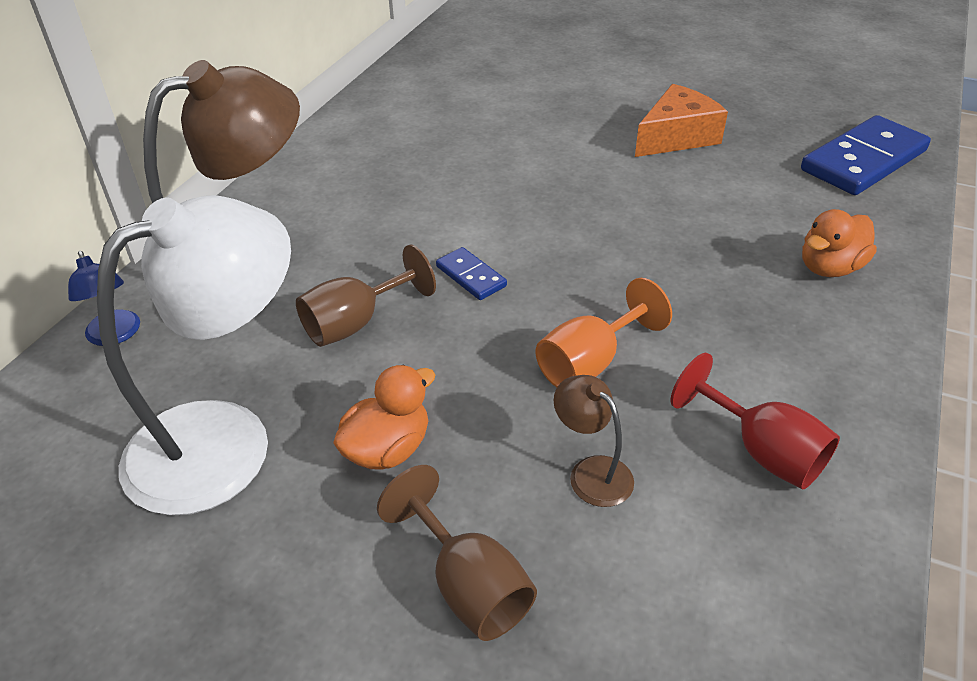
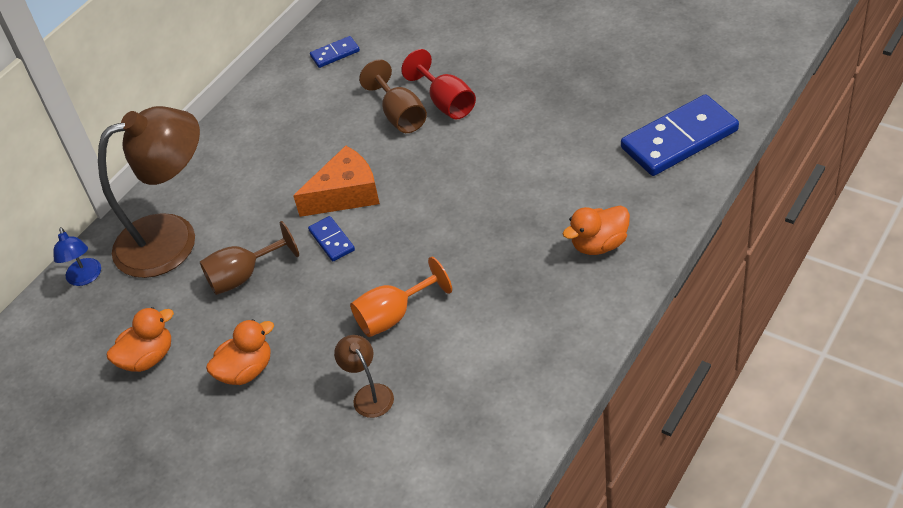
camera: 15 degrees right, 5 degrees up
(225, 439) = (148, 358): white lamp -> orange duck
(418, 93) = (335, 54): none -> blue domino
(468, 585) = (275, 459): brown goblet -> brown goblet (400, 115)
(676, 137) = (533, 109): orange cheese -> orange cheese (345, 194)
(761, 451) = (483, 387): red goblet -> red goblet (446, 103)

